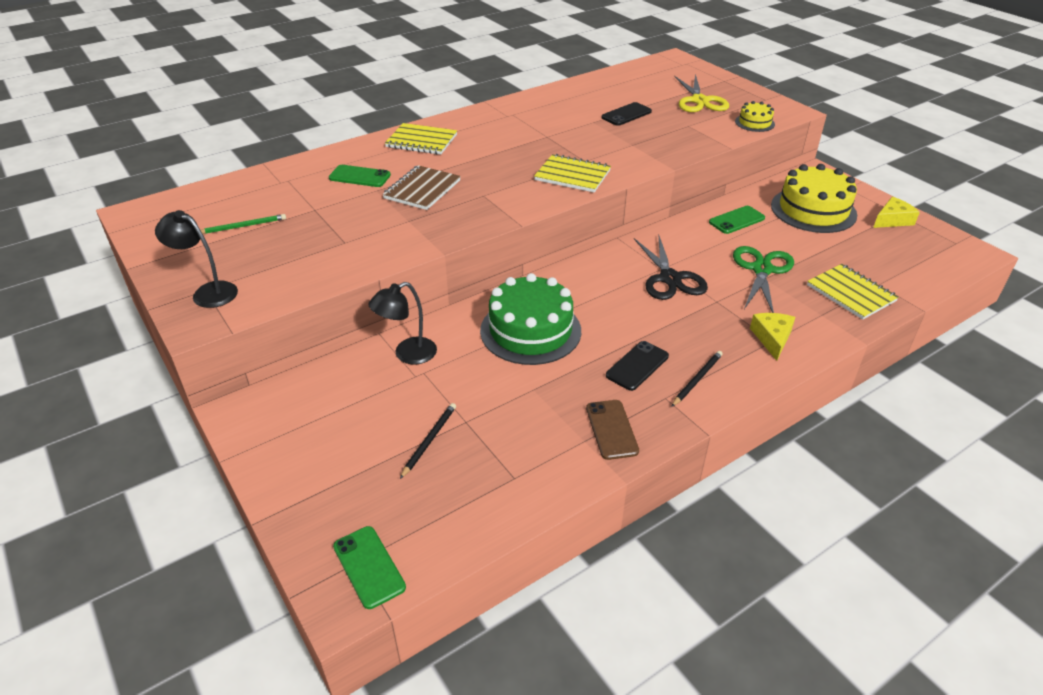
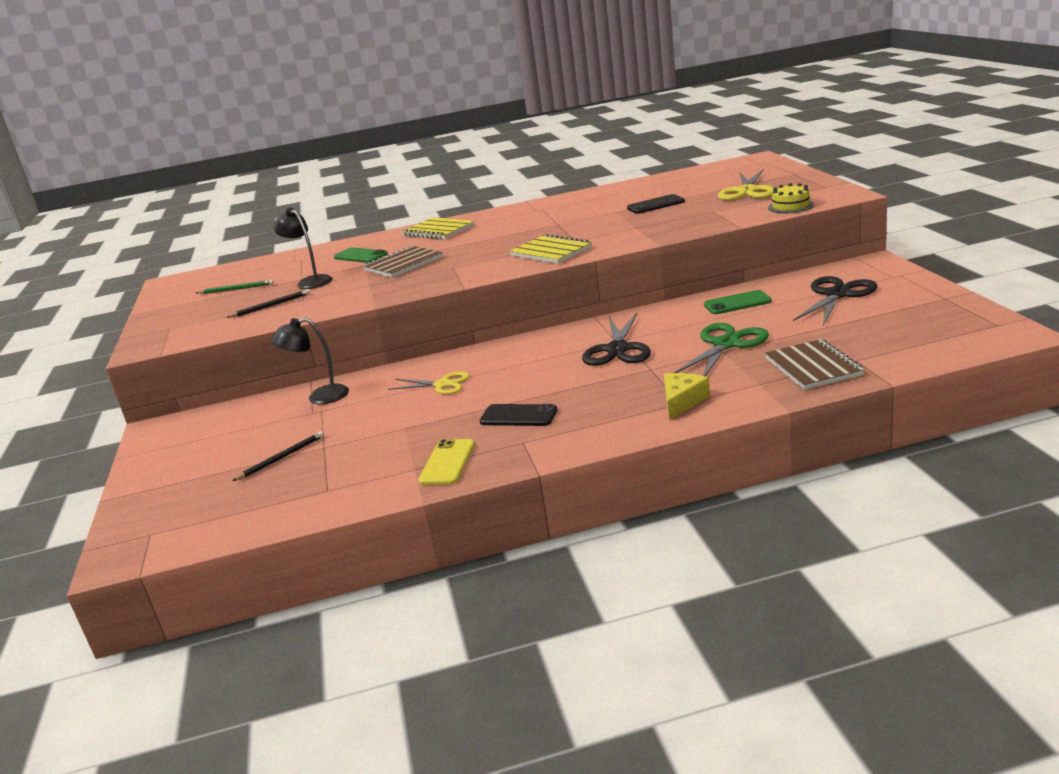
camera: 25 degrees right, 15 degrees down
(208, 292) = (169, 330): black lamp -> black lamp (310, 281)
(369, 566) = (156, 538): green phone -> none
(530, 330) = (442, 385): green cake -> yellow scissors
(612, 429) = (447, 462): brown phone -> yellow phone
(637, 366) = (518, 416): black phone -> black phone turned 45 degrees clockwise
(697, 379) = (569, 430): black pencil -> black pencil (271, 306)
(813, 210) = (837, 295): yellow cake -> black scissors
(851, 293) = (813, 367): yellow notebook -> brown notebook
(892, 220) = (931, 303): yellow cheese -> none

